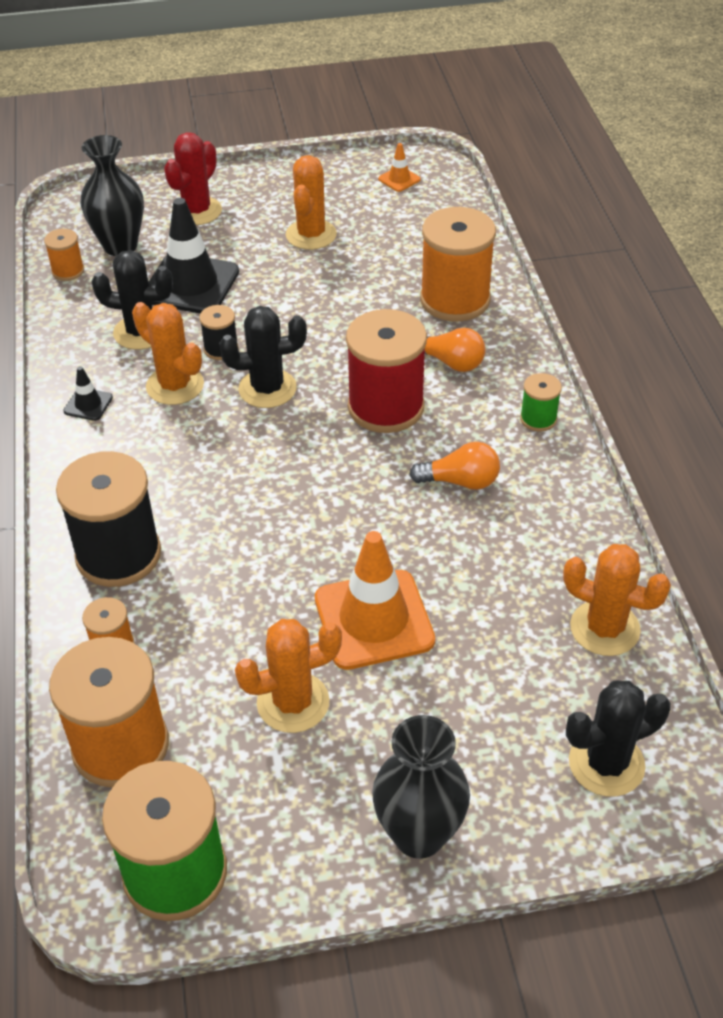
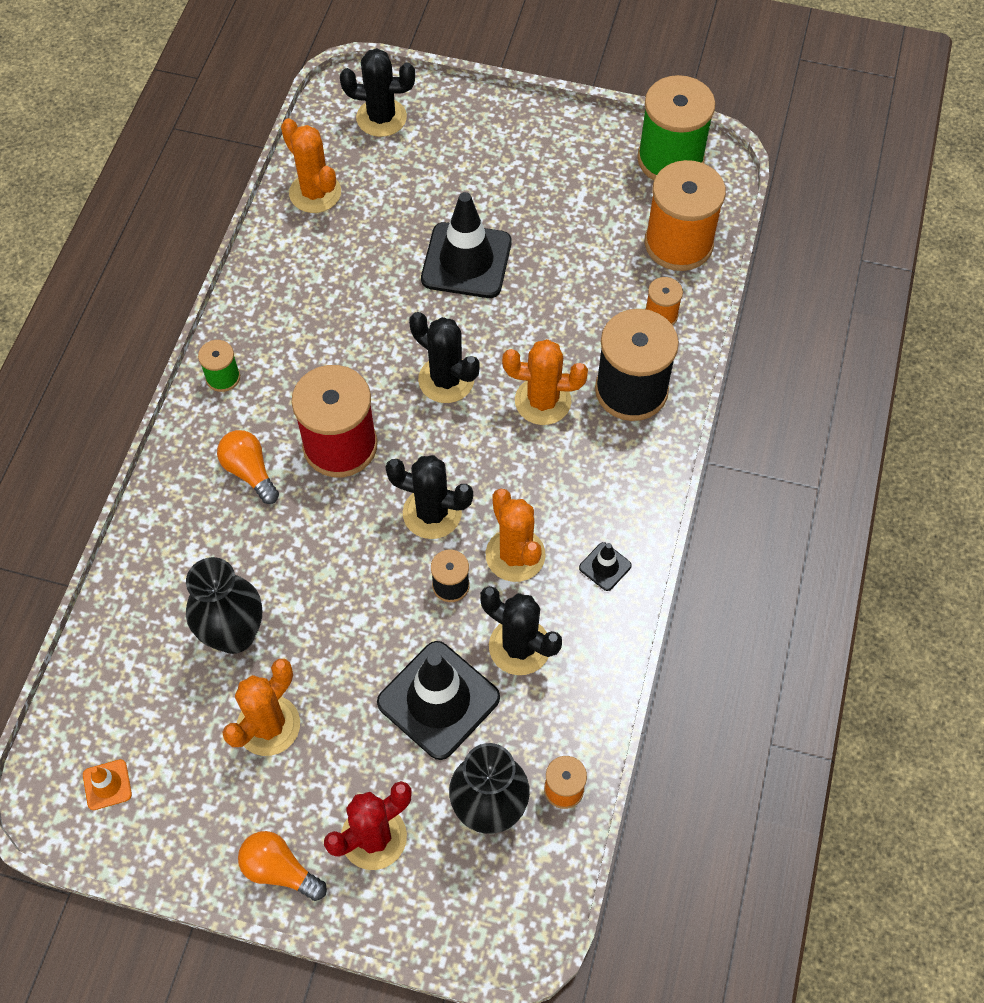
camera: 155 degrees left, 15 degrees up
(293, 702) = (553, 227): orange cactus -> orange cactus (543, 401)
(320, 494) = (446, 380): none -> black cactus
(374, 620) = (466, 261): orange traffic cone -> black traffic cone
(419, 834) = (517, 125): black vase -> black vase (234, 634)
(455, 300) = (189, 550): orange spool -> none
(460, 481) = (329, 345): orange light bulb -> orange light bulb (279, 870)

